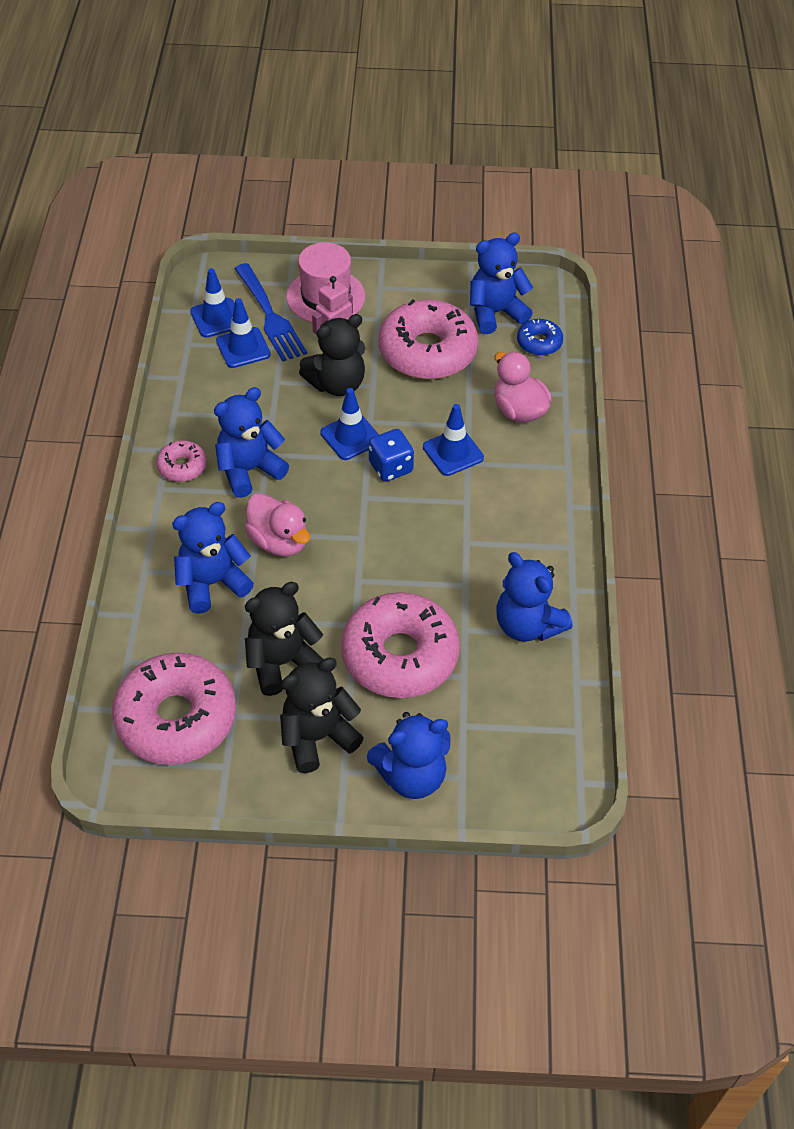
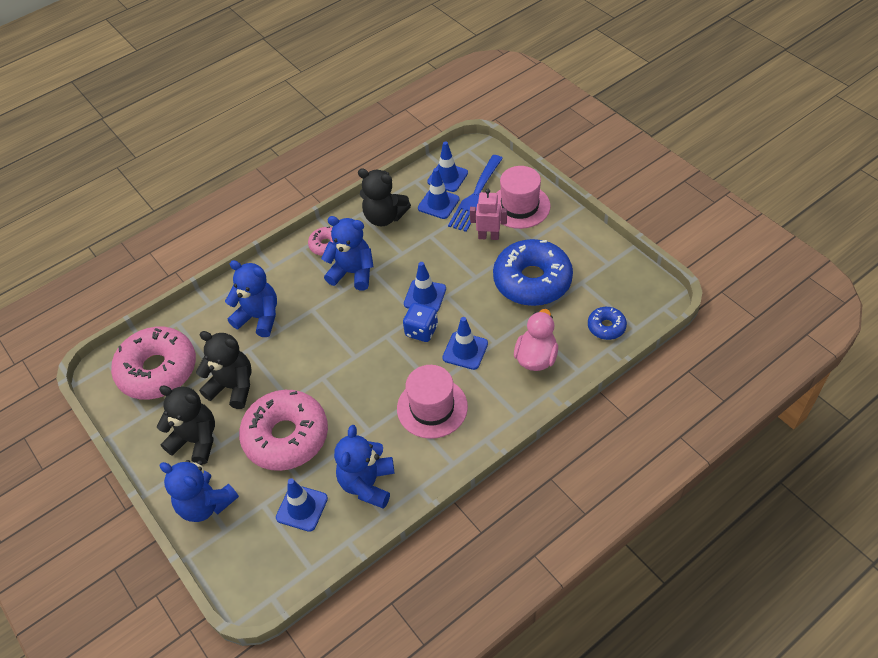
camera: 55 degrees right, 0 degrees up
(279, 541) = (315, 323): pink duck -> none
(337, 384) = (458, 261): black teddy bear -> black teddy bear (384, 217)
(427, 351) = (532, 281): pink donut -> blue donut
(492, 520) = (432, 407): none -> pink hat
(495, 313) = (604, 288): blue teddy bear -> none
(501, 695) = (302, 508): none -> blue traffic cone

